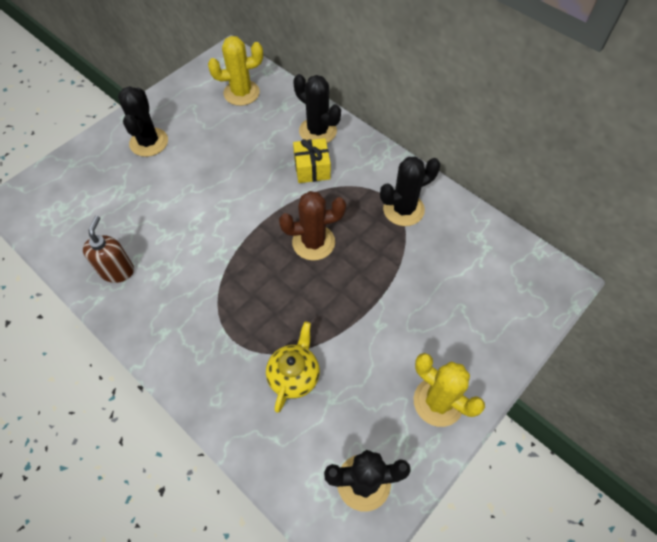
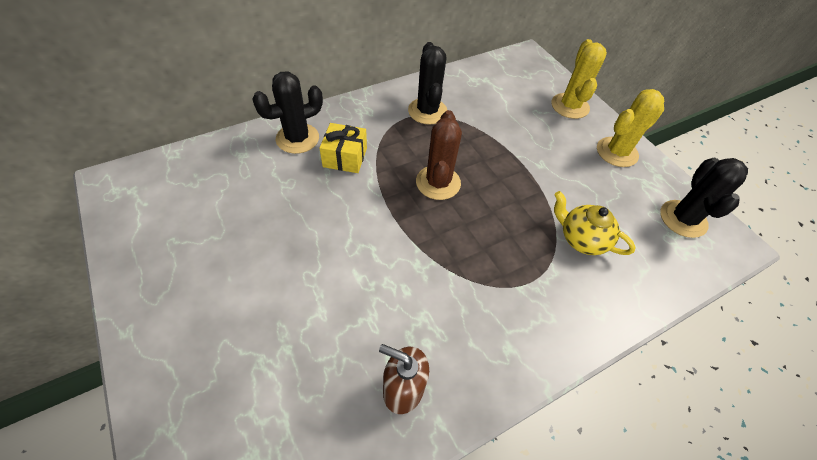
camera: 75 degrees left, 5 degrees down
(149, 142) = (200, 307): black cactus -> none
(241, 93) = (190, 186): yellow cactus -> yellow cactus (570, 106)

